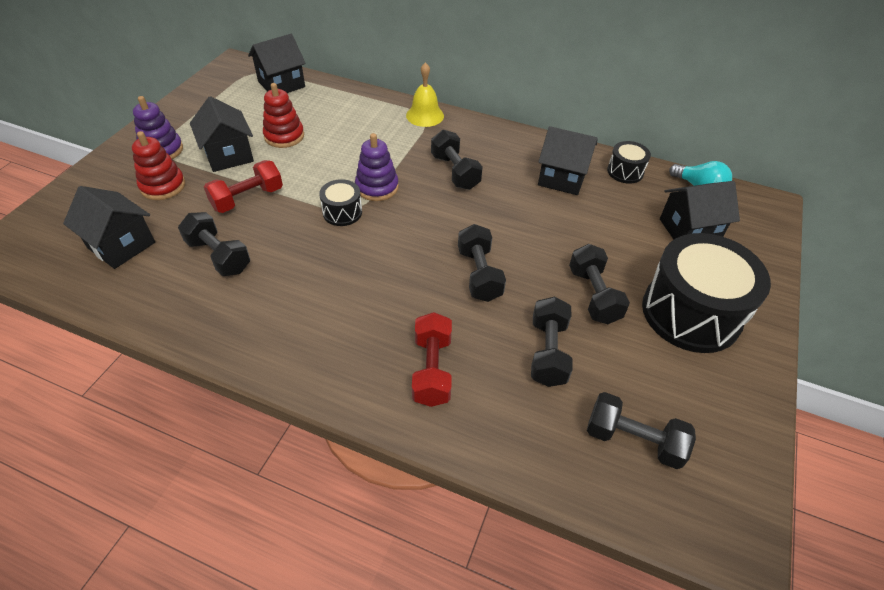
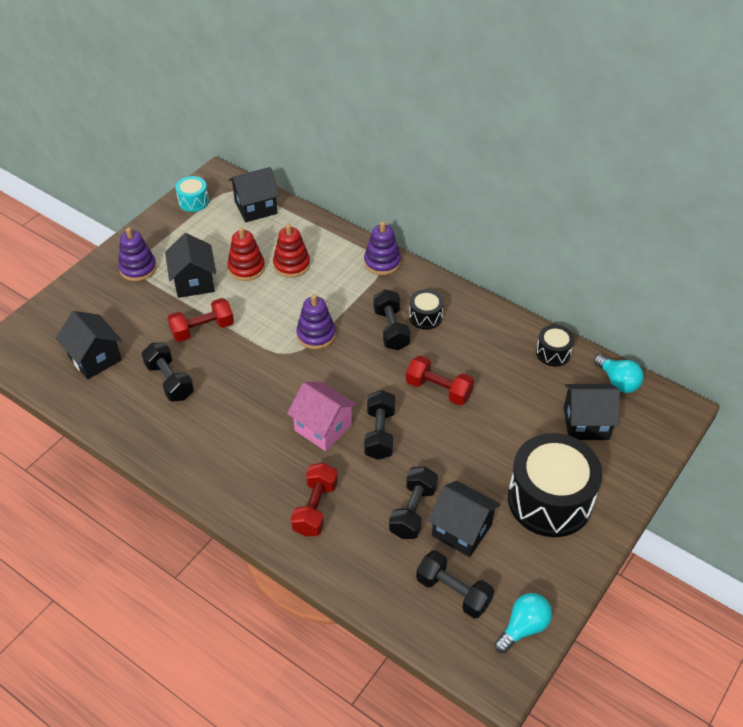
camera: 15 degrees right, 0 degrees up
(163, 186) = (134, 306): red stacking toy -> red stacking toy (291, 265)
(214, 86) = (193, 201): none -> turquoise drum
(342, 212) = (279, 355): black drum -> black drum (425, 317)
(413, 278) = (323, 428): none -> pink house
(425, 115) = (382, 262): yellow bell -> purple stacking toy
(526, 221) = (438, 390): none -> red dumbbell
(562, 178) = (489, 351): black house -> black house (461, 530)
(593, 295) = (471, 469): black dumbbell -> none
(733, 467) = (523, 627): none -> turquoise light bulb

